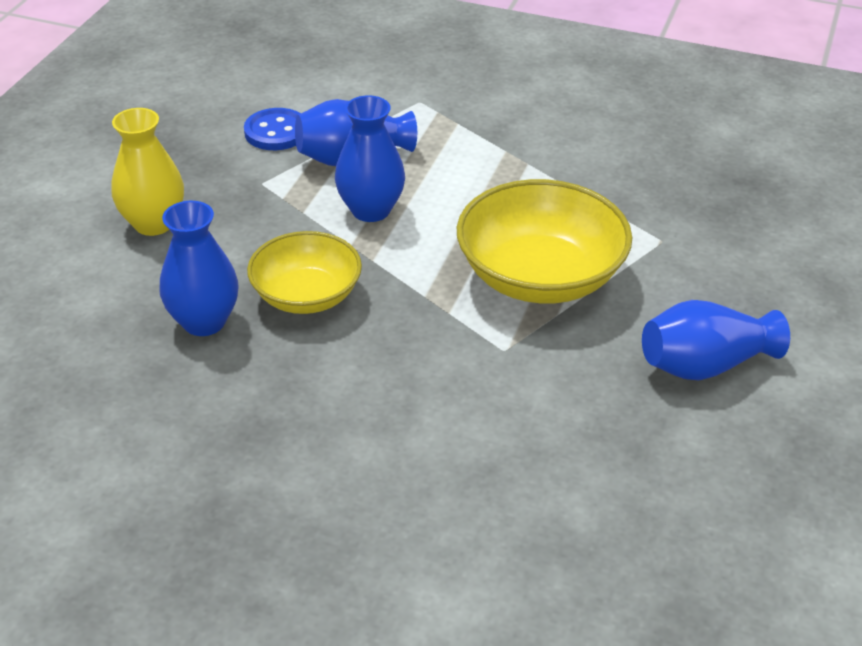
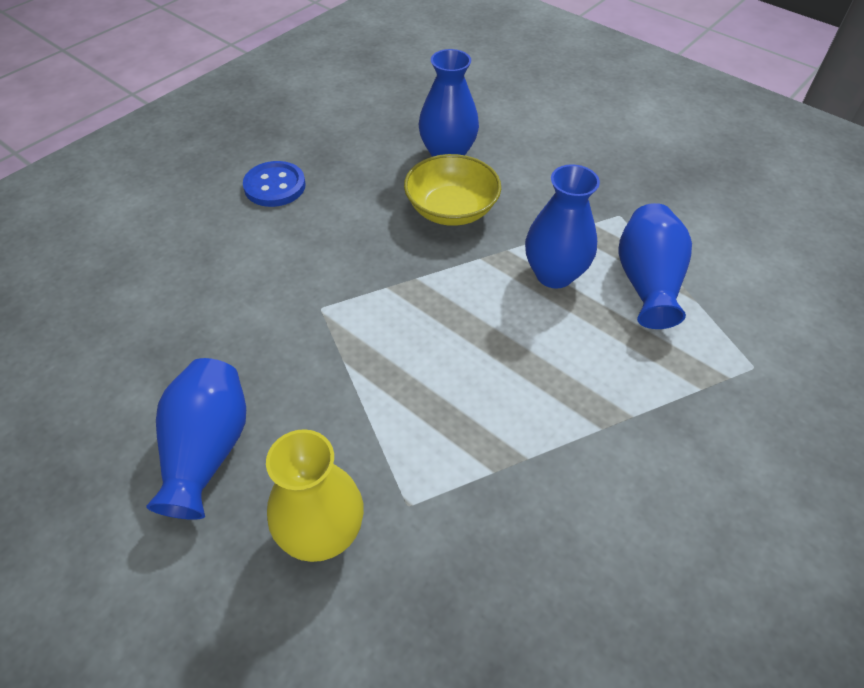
camera: 110 degrees right, 10 degrees up
(153, 223) = (579, 148): yellow vase -> yellow vase (322, 533)
(276, 132) = (705, 240): blue button -> blue button (275, 186)
(540, 276) = (401, 367): yellow bowl -> none

